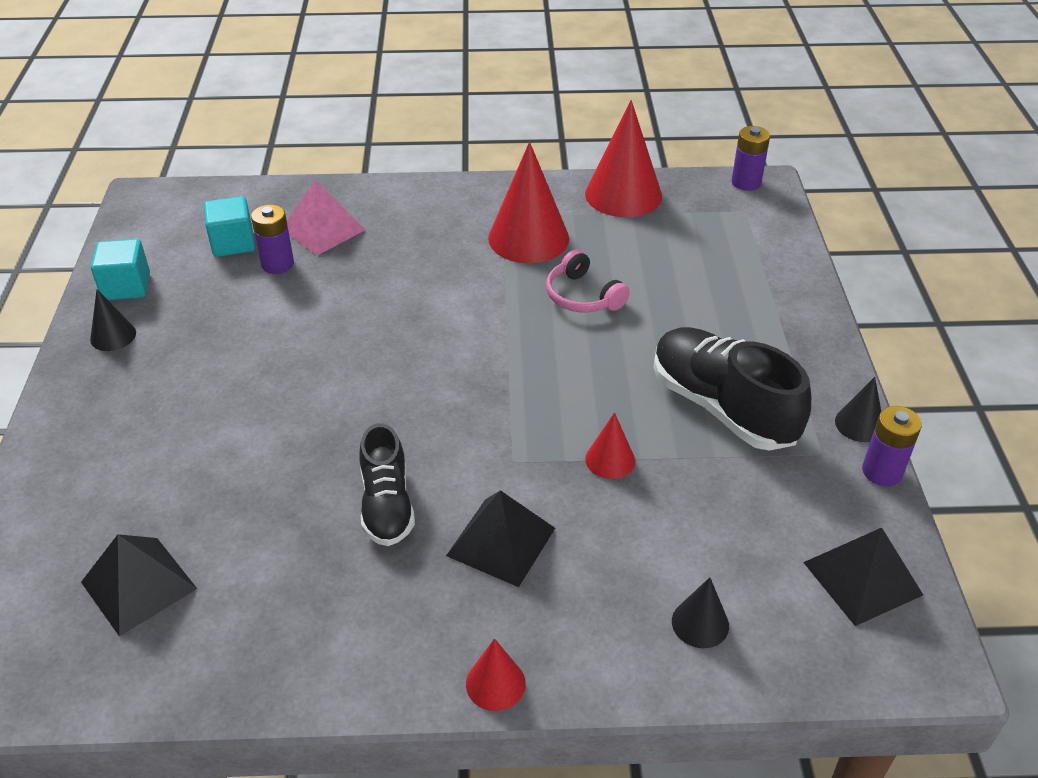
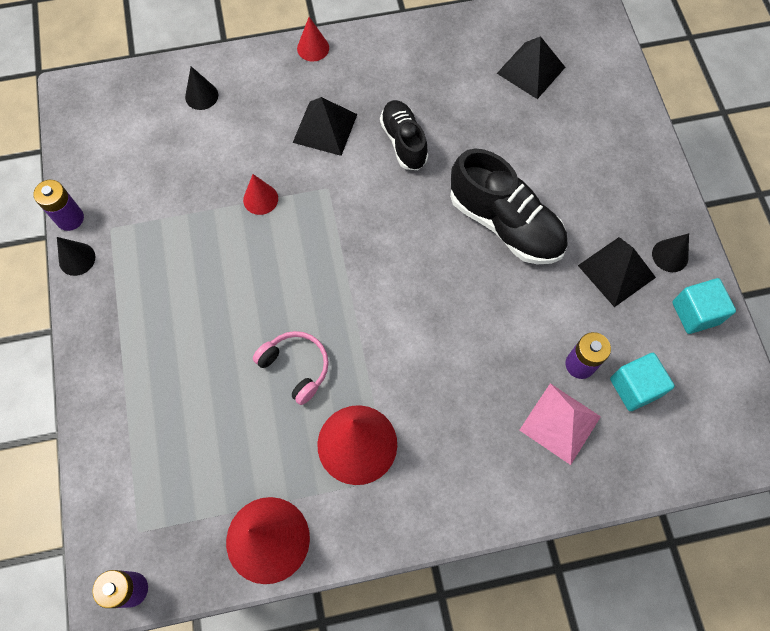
camera: 170 degrees right, 25 degrees up
(722, 407) = (178, 259): black shoe -> black shoe (505, 224)
(862, 578) = (101, 137): black pyramid -> black pyramid (616, 271)

